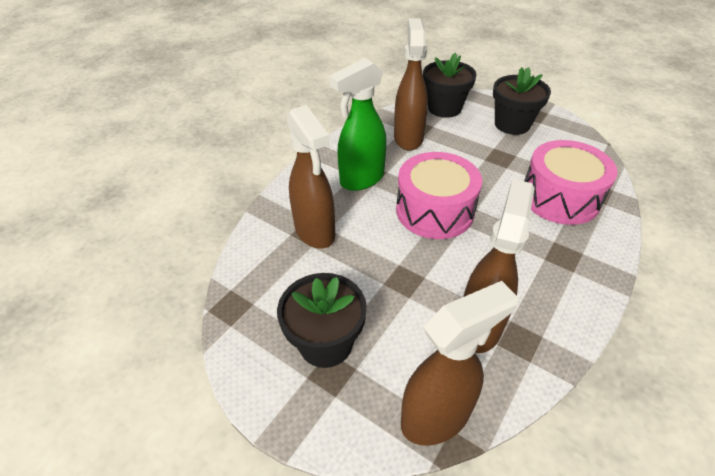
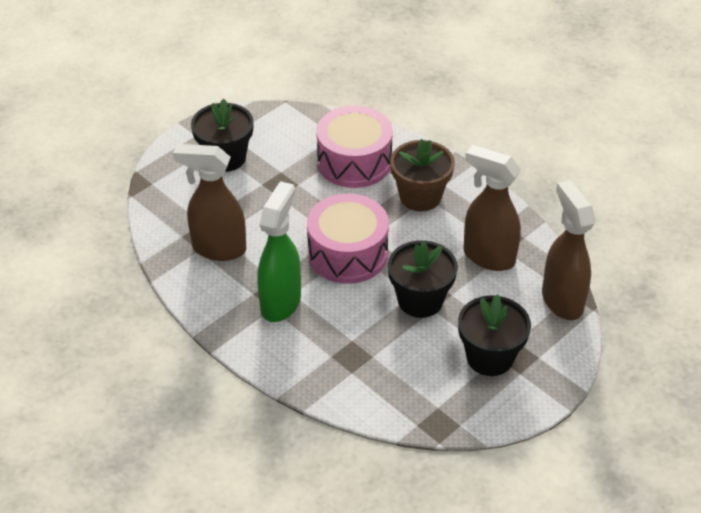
camera: 80 degrees left, 0 degrees up
(315, 232) = (354, 351): brown spray bottle -> none
(361, 179) = (281, 302): green spray bottle -> green spray bottle turned 135 degrees counterclockwise
(444, 108) = (169, 204): black flower pot -> black flower pot (420, 300)
(542, 253) = (420, 196): none -> brown flower pot

